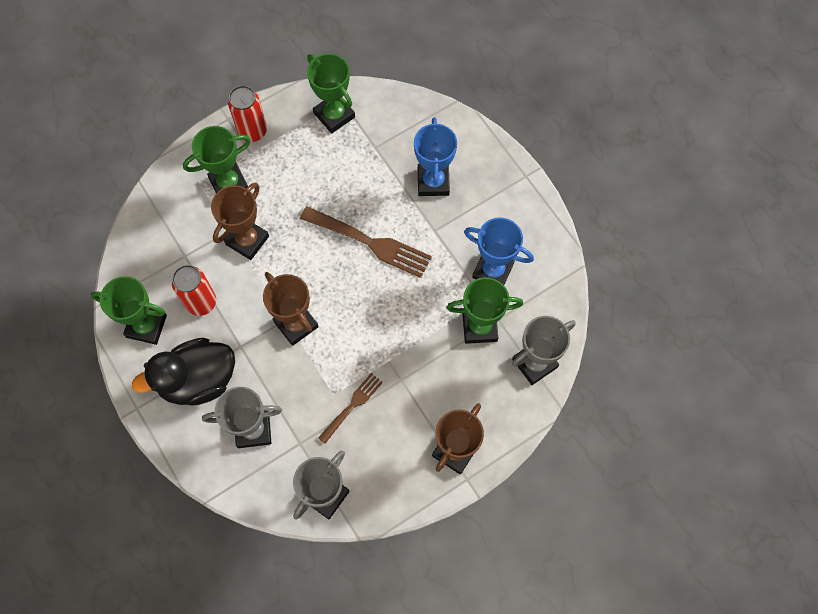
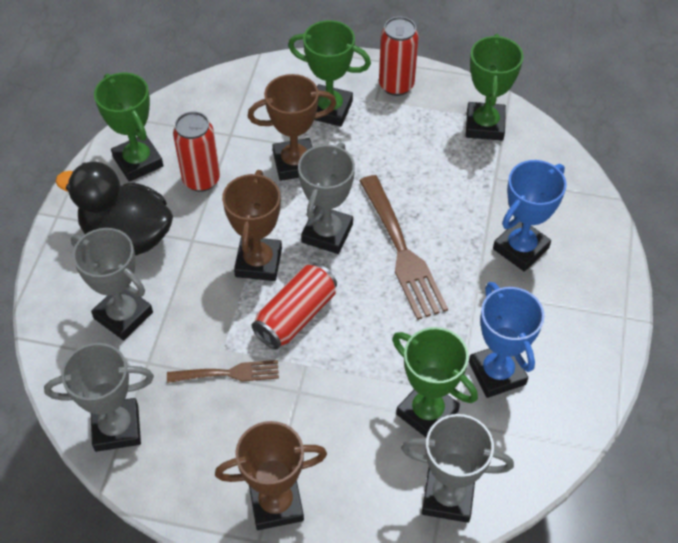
camera: 45 degrees right, 15 degrees down
(316, 269) = (327, 233): none -> grey trophy
(353, 337) = (296, 316): none -> red can

